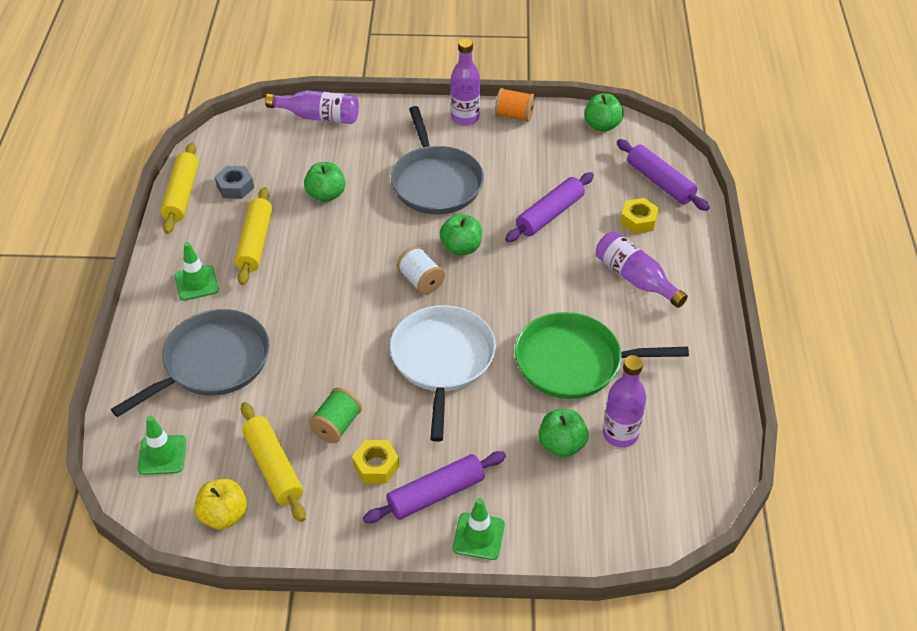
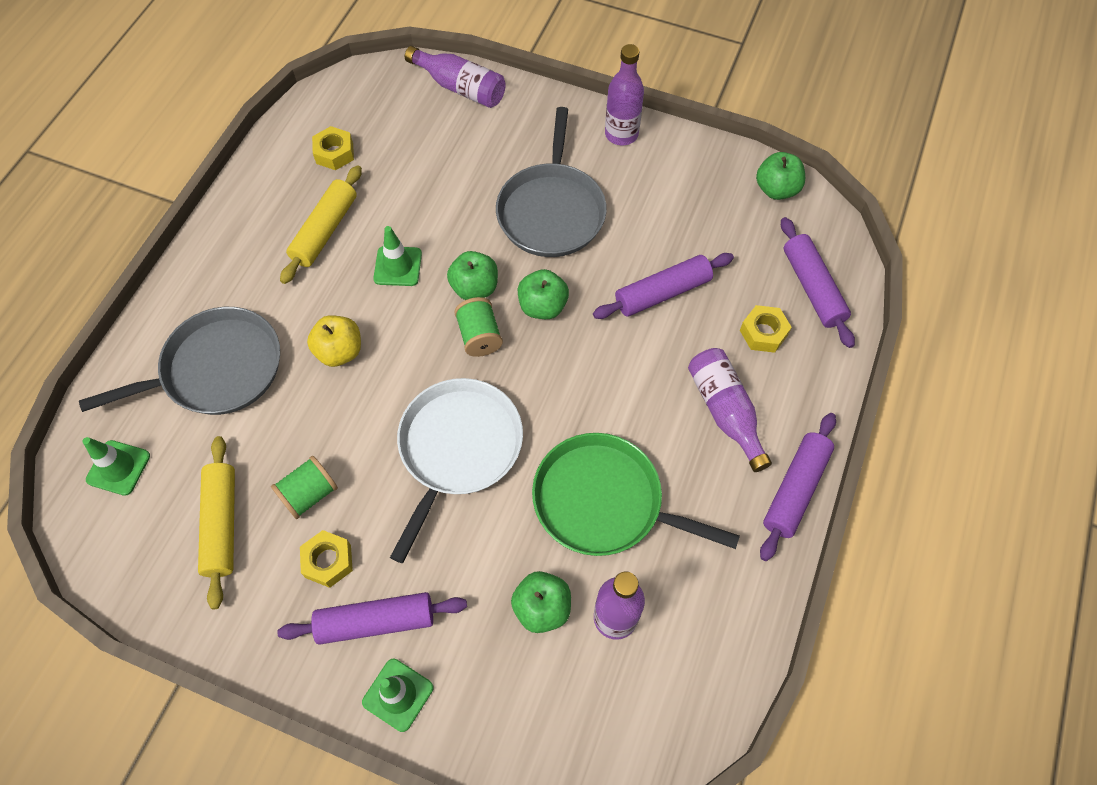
camera: 20 degrees right, 15 degrees up
(182, 195) = (276, 147): yellow rolling pin -> none
(196, 283) = (243, 263): green traffic cone -> green traffic cone (398, 266)
(224, 515) = (147, 566): yellow apple -> yellow apple (339, 351)
(235, 187) = (334, 153): grey nut -> yellow nut
(326, 195) = (425, 192): green apple -> green apple (474, 288)
(421, 281) = (479, 336): white spool -> green spool
(514, 116) = (679, 147): orange spool -> none
(711, 313) = (795, 489): none -> purple rolling pin

